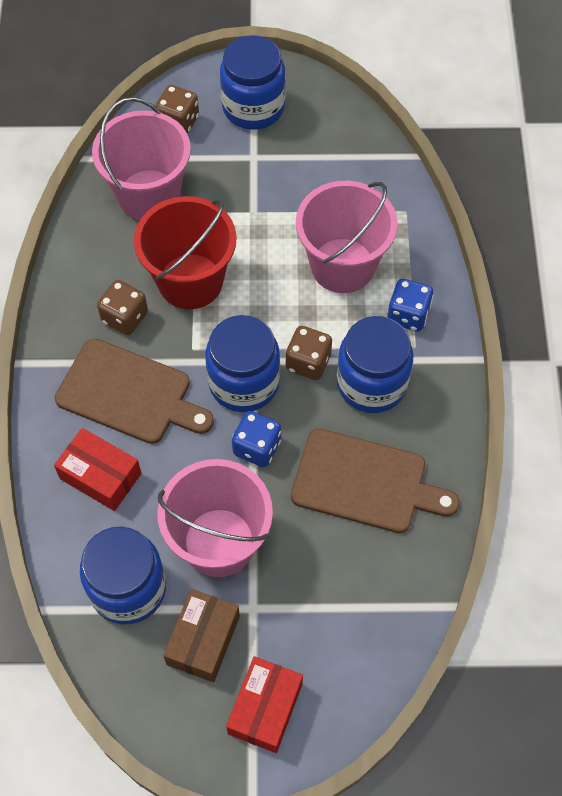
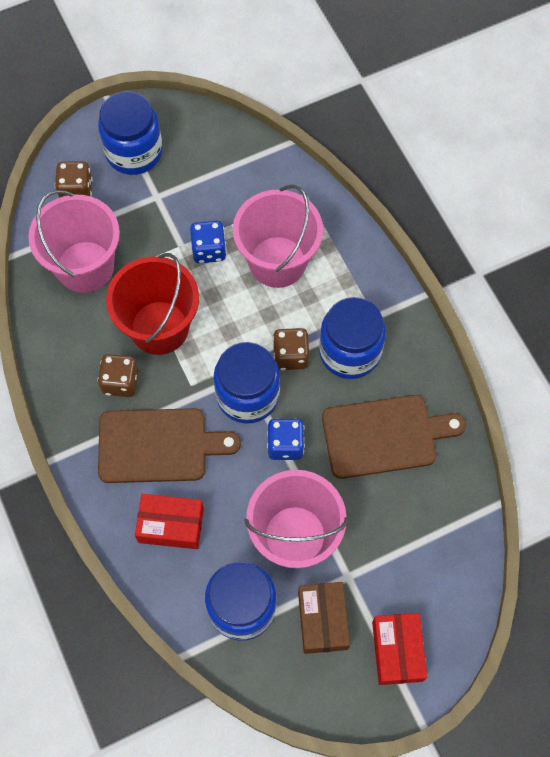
camera: 25 degrees left, 5 degrees up
(408, 315) = (350, 282): blue dice -> blue dice (209, 250)

